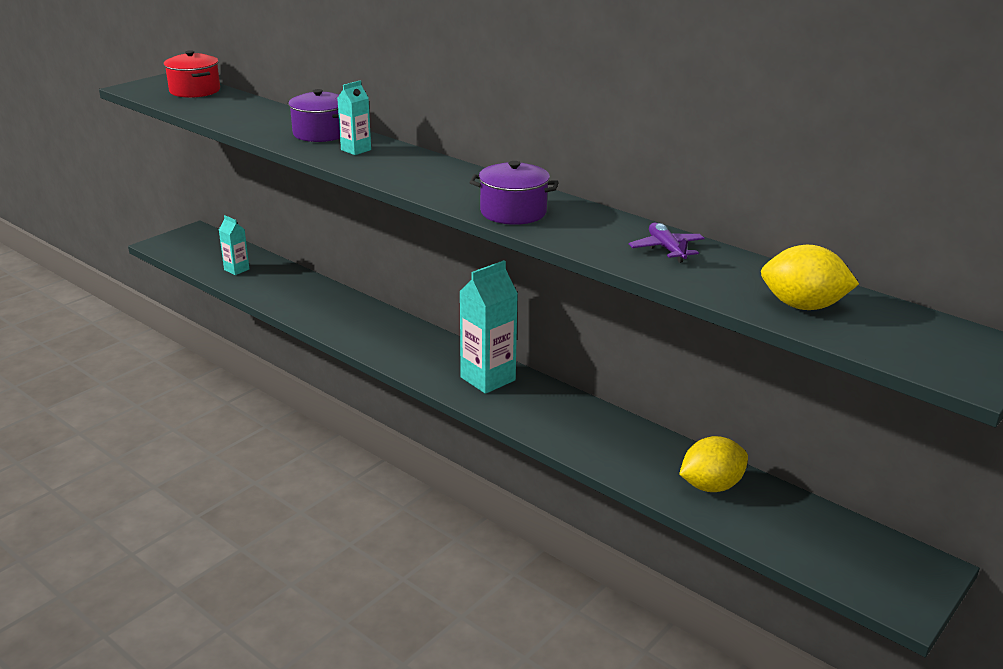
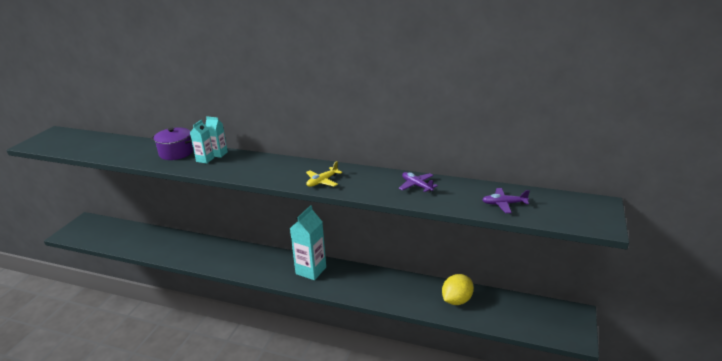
camera: 20 degrees left, 0 degrees up
(195, 91) = (75, 138): red pot -> none
(236, 269) = (125, 239): turquoise carton -> turquoise carton (219, 154)
(513, 212) = (322, 181): purple pot -> yellow plane
(802, 306) = (504, 204): yellow lemon -> purple plane

